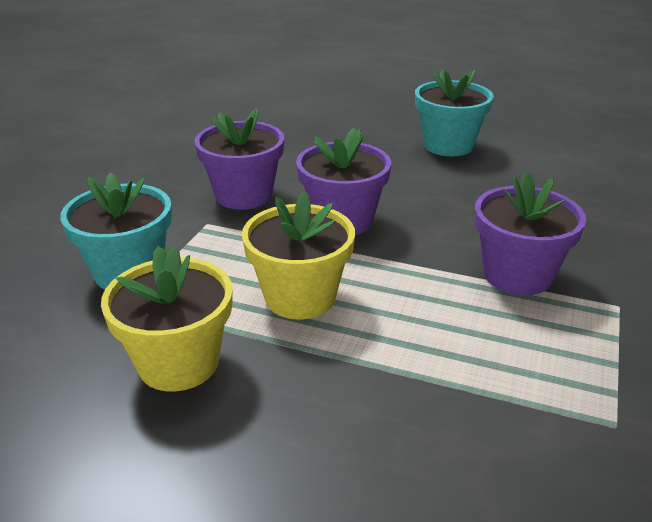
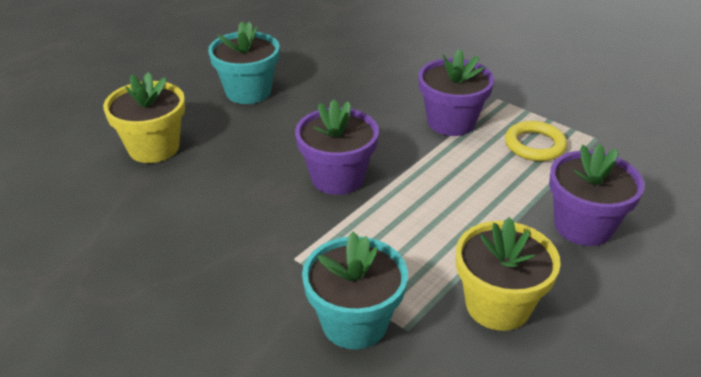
camera: 70 degrees left, 5 degrees up
(244, 195) = (256, 225): purple flower pot -> purple flower pot (583, 226)
(300, 297) = (437, 225): yellow flower pot -> yellow flower pot (154, 147)
(531, 356) = (534, 145): none -> yellow ring

